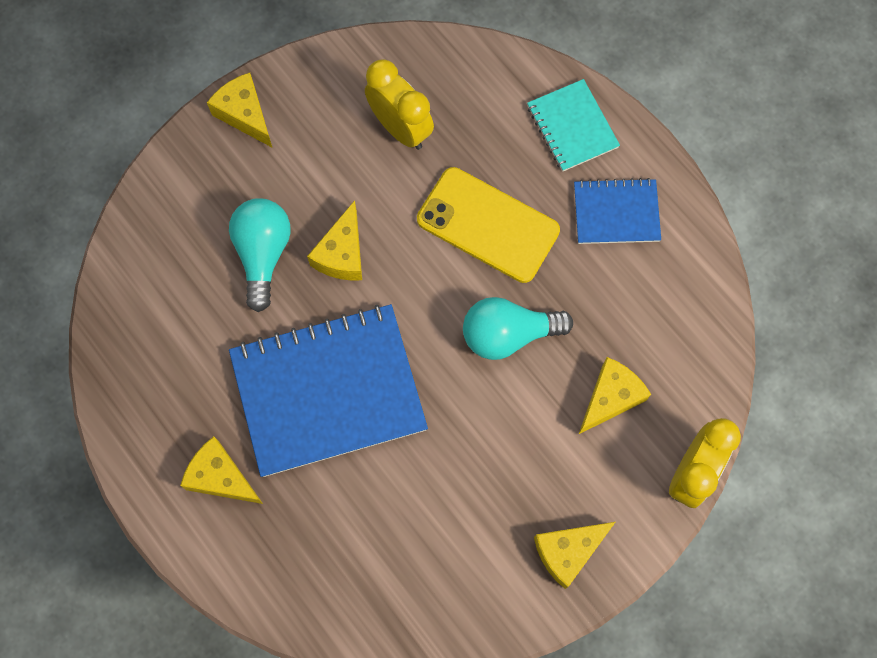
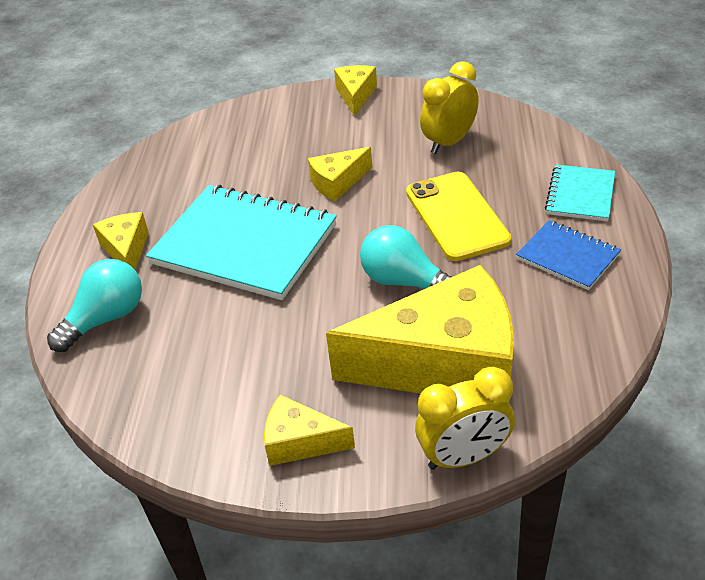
camera: 45 degrees right, 30 degrees down
(263, 254) = (288, 159): turquoise light bulb -> turquoise light bulb (106, 319)
(328, 391) = (244, 244): blue notebook -> turquoise notebook
(400, 128) = (449, 142): yellow clock -> yellow clock turned 135 degrees counterclockwise
(610, 398) = (444, 364): yellow cheese -> yellow cheese, size x2.17

